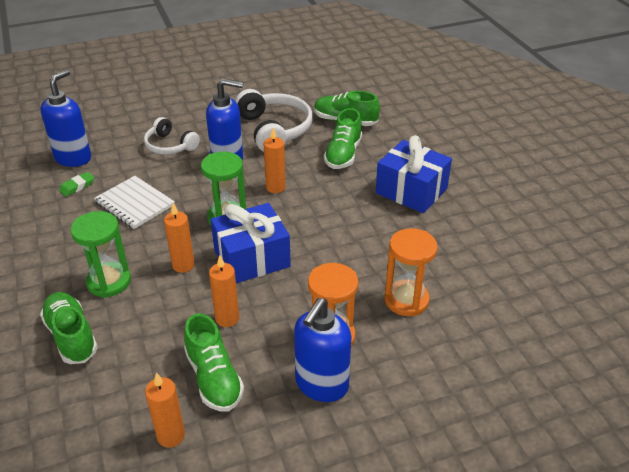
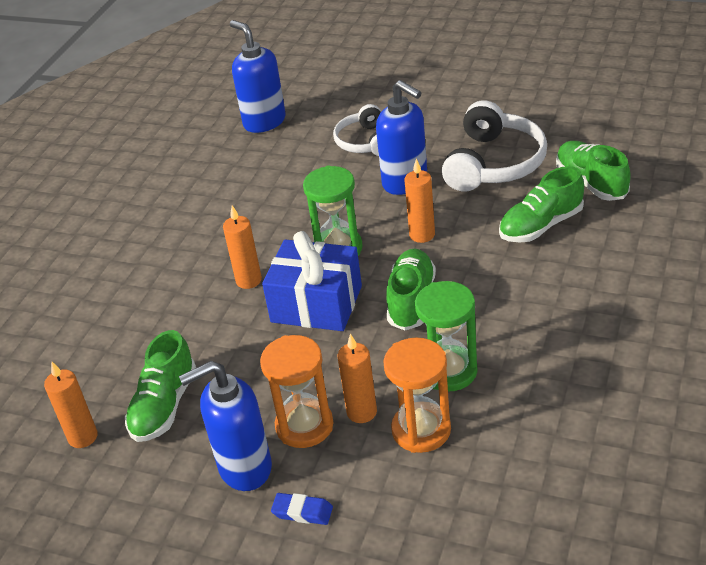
camera: 45 degrees right, 0 degrees up
(71, 336) = (98, 304): green shoe -> green shoe (411, 300)
(73, 158) = (264, 122): blue soap dispenser -> blue soap dispenser turned 105 degrees counterclockwise
(77, 186) = (239, 154): green eraser -> none
(109, 282) = (173, 266): green hourglass -> green hourglass (449, 371)
(134, 204) = (270, 195): white notebook -> none
(227, 318) = (232, 354): orange candle -> orange candle (361, 412)
(391, 389) = (302, 512): none -> blue eraser
(411, 191) = (573, 306): blue gift -> none

